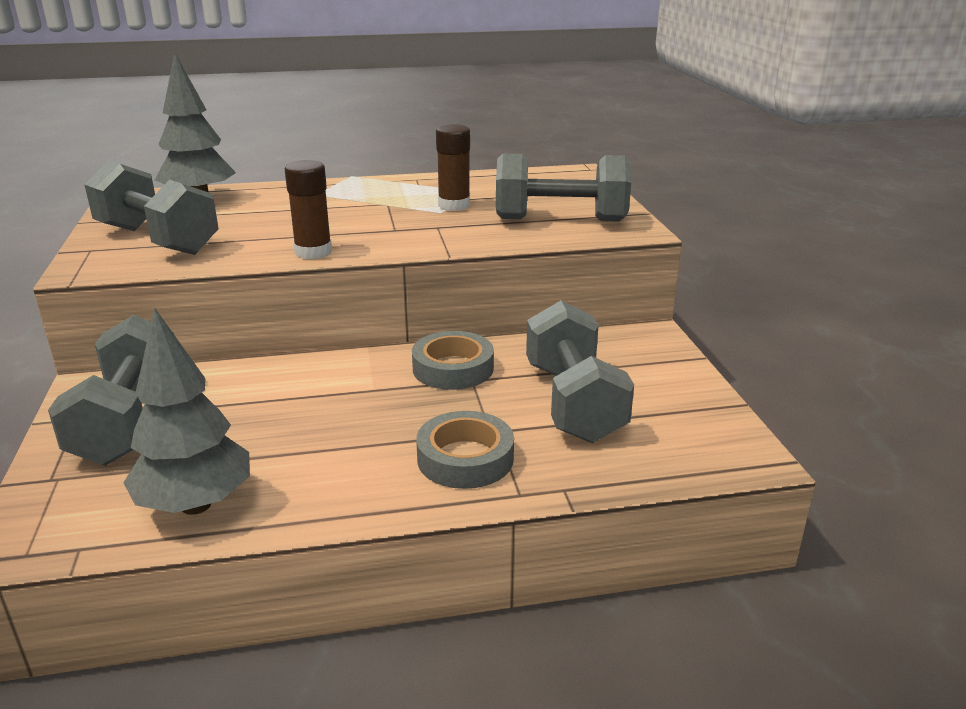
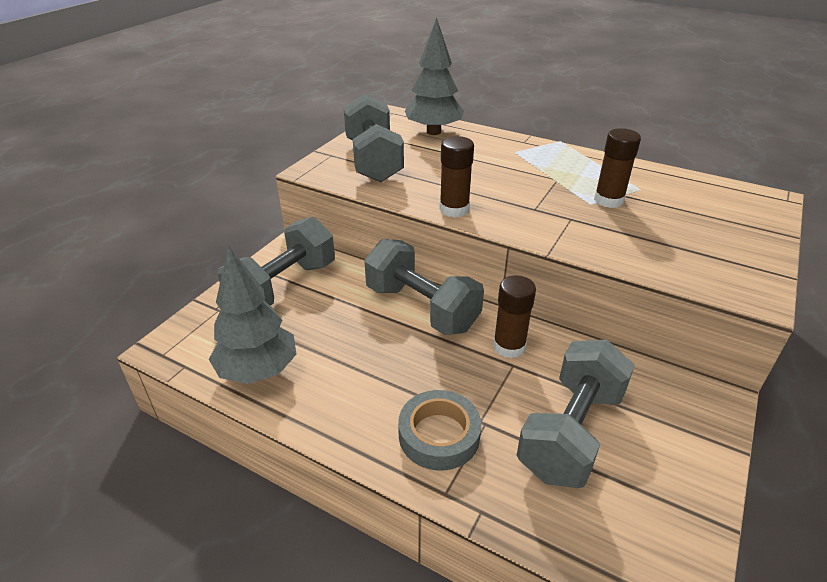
camera: 40 degrees right, 10 degrees up
(453, 368) = (509, 346): grey tape -> brown glue stick
(560, 220) = (688, 252): grey dumbbell -> grey dumbbell (421, 308)

